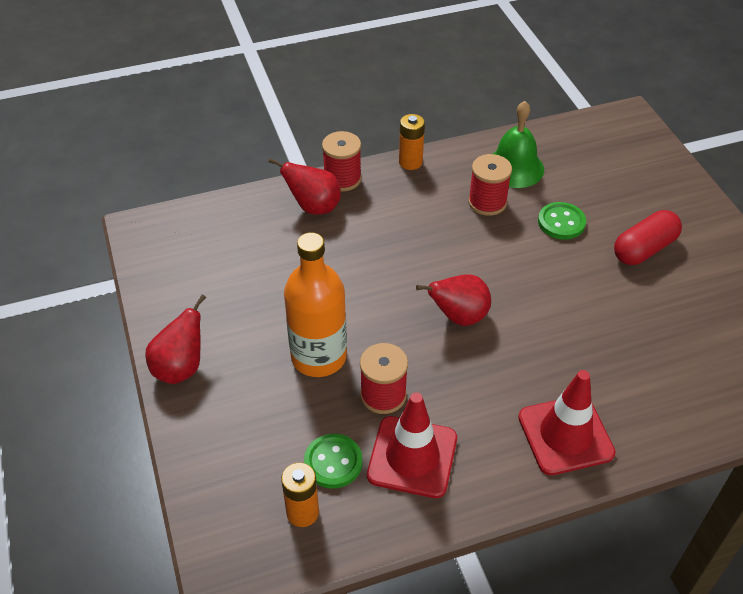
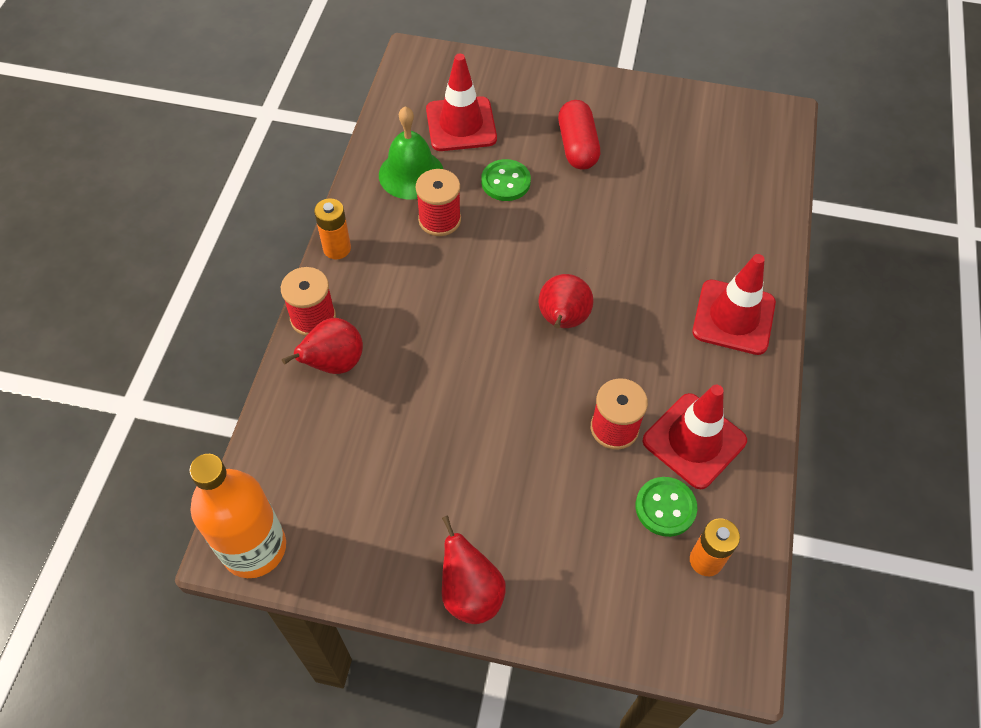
camera: 60 degrees left, 10 degrees up
(318, 357) = (536, 458): orange bottle -> orange bottle (254, 548)
(590, 171) = (461, 124): none -> red traffic cone

